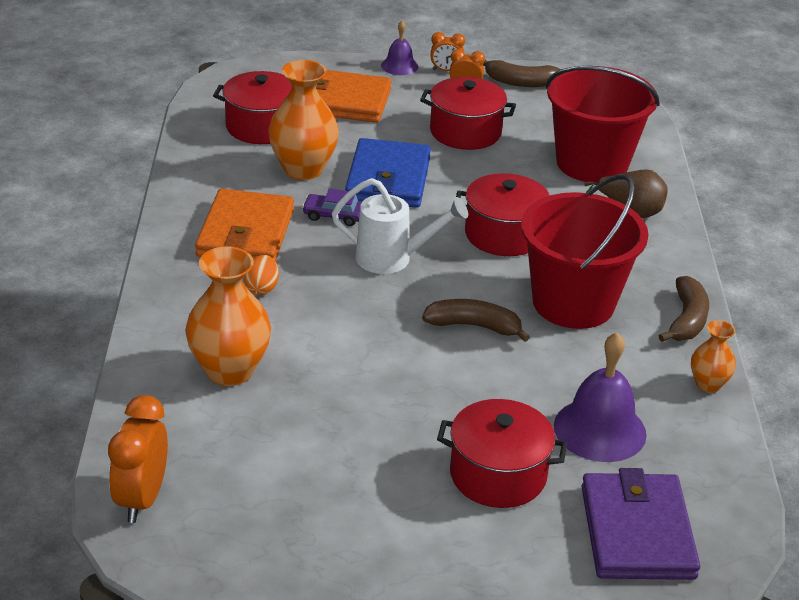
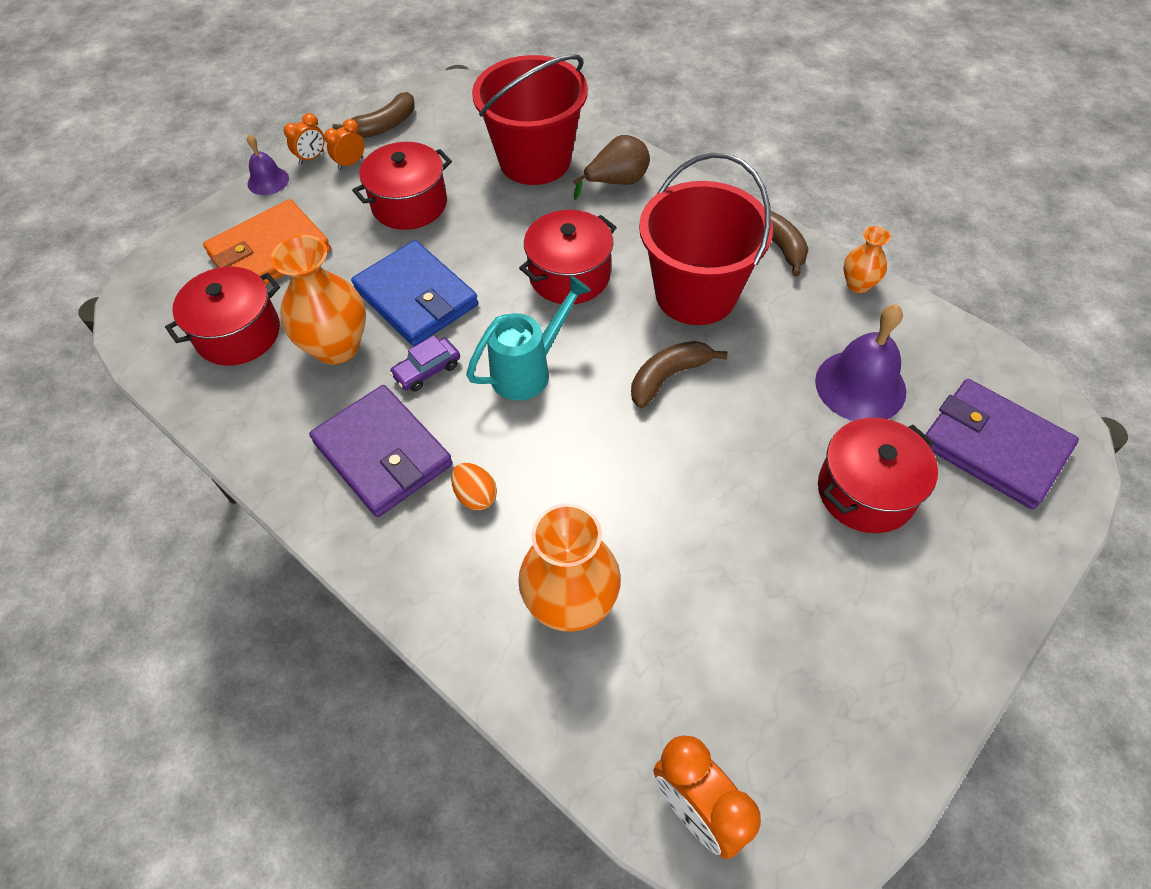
camera: 45 degrees left, 20 degrees up
(245, 233) = (383, 454): orange wallet -> purple wallet
(393, 259) = (529, 370): white watering can -> turquoise watering can

